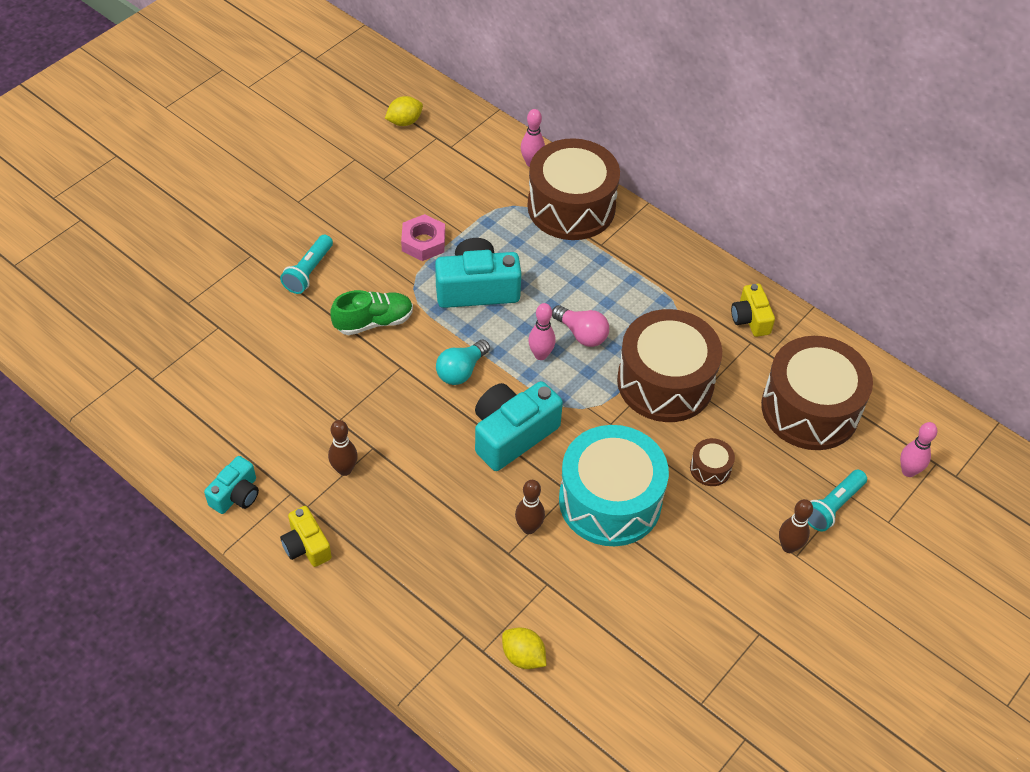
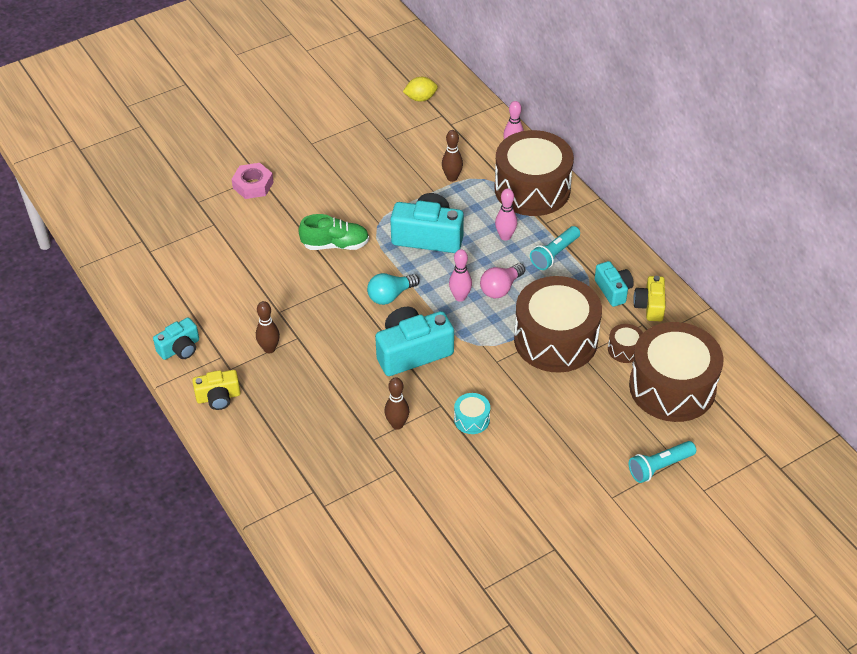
camera: 20 degrees right, 5 degrees down
(306, 546) = (218, 397): yellow camera -> yellow camera turned 90 degrees counterclockwise
(308, 271) = (299, 197): turquoise flashlight -> turquoise flashlight (554, 254)
(423, 242) = (399, 193): pink nut -> pink nut (253, 185)
(523, 656) = (354, 518): yellow lemon -> none
(582, 334) = (500, 288): pink light bulb -> pink light bulb turned 75 degrees clockwise
(610, 501) = (471, 419): turquoise drum -> turquoise drum, size x0.41
(704, 309) = (613, 290): none -> turquoise camera
(710, 468) = (566, 414): brown drum -> brown drum (625, 349)
(788, 547) = (608, 489): brown bowling pin -> brown bowling pin (452, 178)
(908, 471) = (739, 455): pink bowling pin -> pink bowling pin (505, 236)

